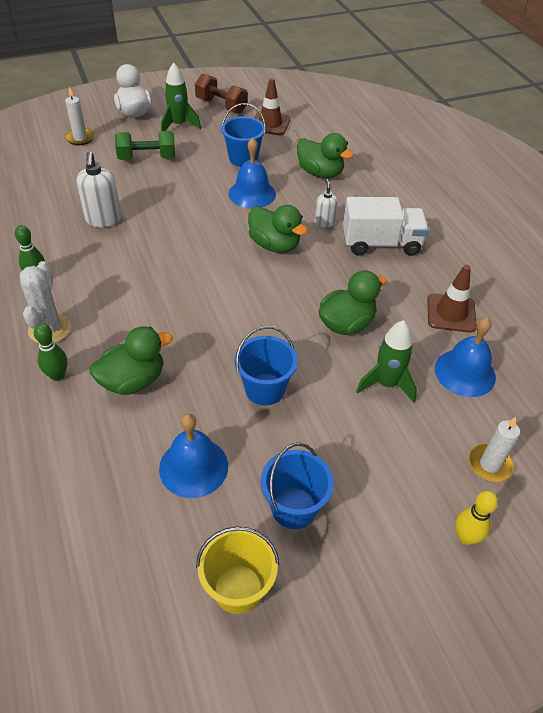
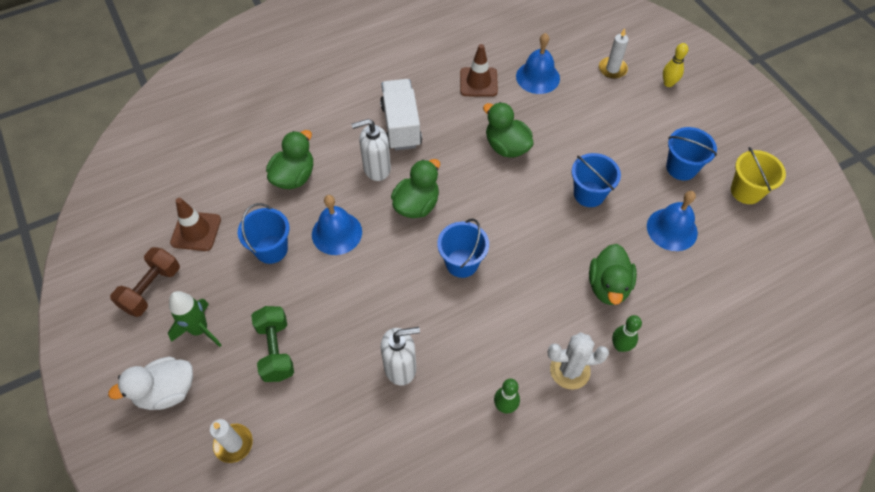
camera: 95 degrees left, 10 degrees up
(133, 381) = (608, 286): green duck -> green duck turned 135 degrees counterclockwise
(197, 268) = (462, 263): none -> blue bucket
(324, 222) = (376, 168): white soap dispenser -> white soap dispenser, size x1.71
(386, 384) = (562, 121): green rocket -> none

